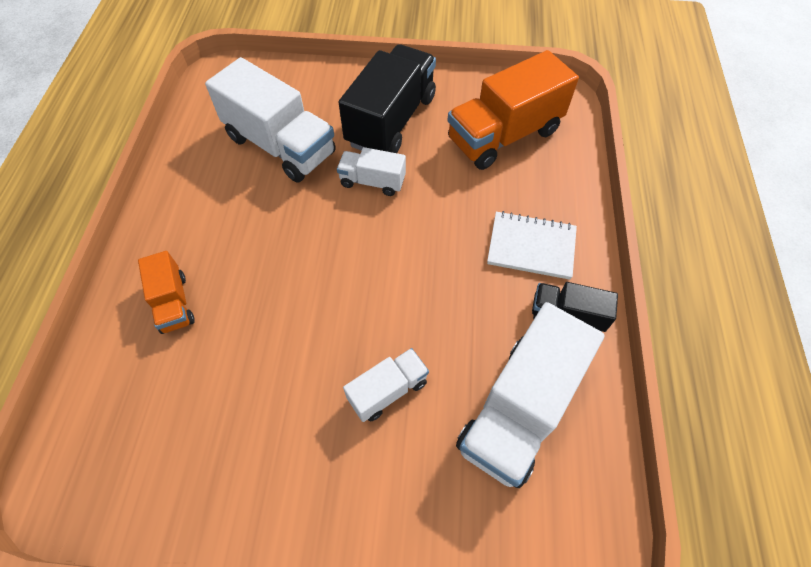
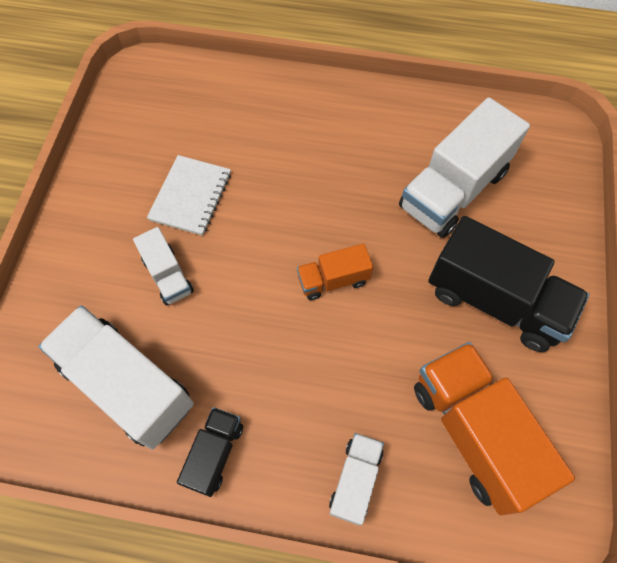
camera: 95 degrees right, 5 degrees up
(173, 303) = (275, 118): orange truck -> orange truck (333, 280)
(372, 181) = (402, 275): white truck -> white truck (355, 480)
(531, 246) = (303, 433): white notebook -> white notebook (191, 196)

